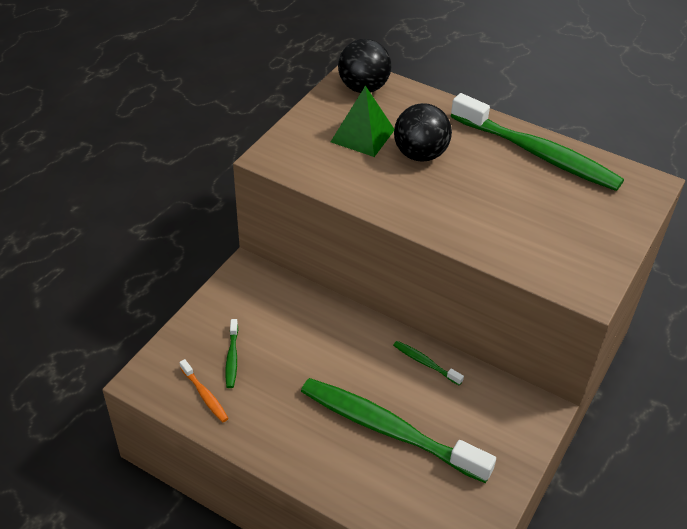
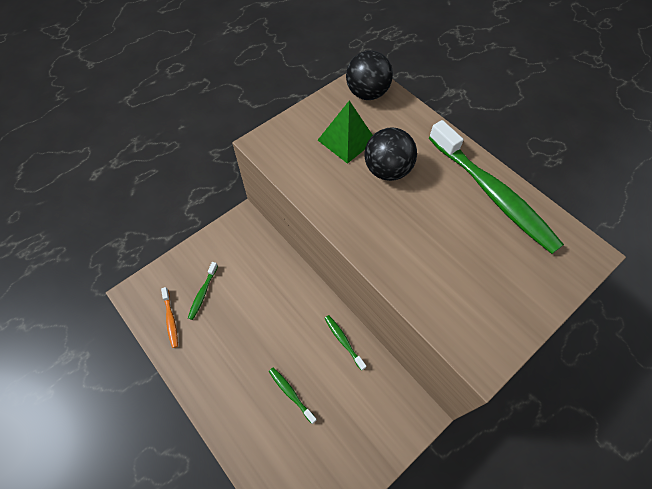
camera: 20 degrees right, 15 degrees up
(388, 429) = (291, 393): green toothbrush -> green toothbrush, size x0.41

